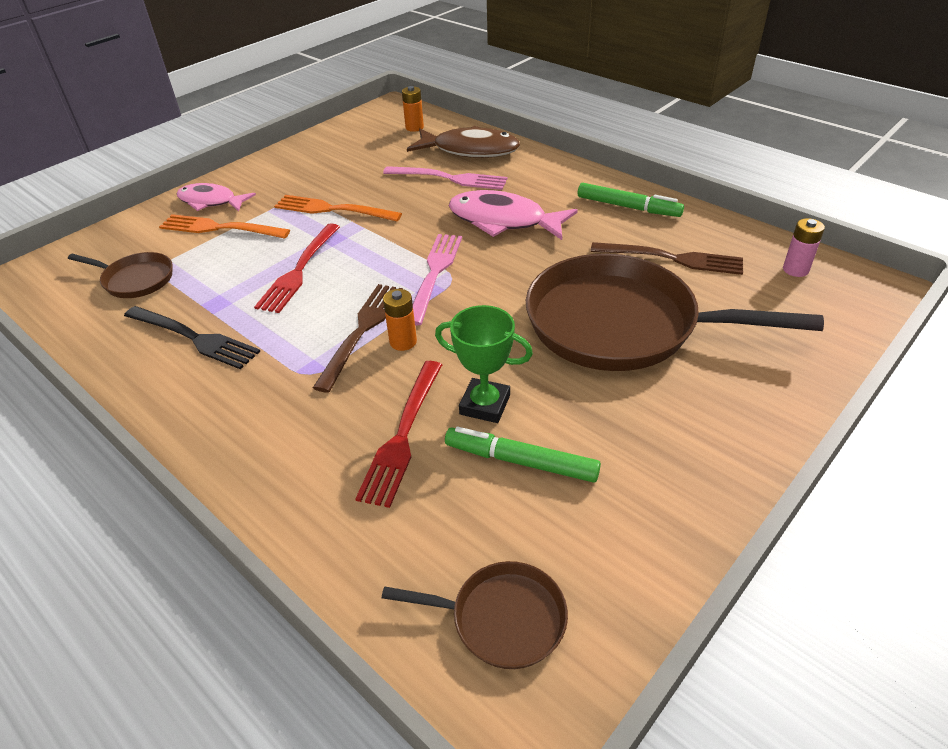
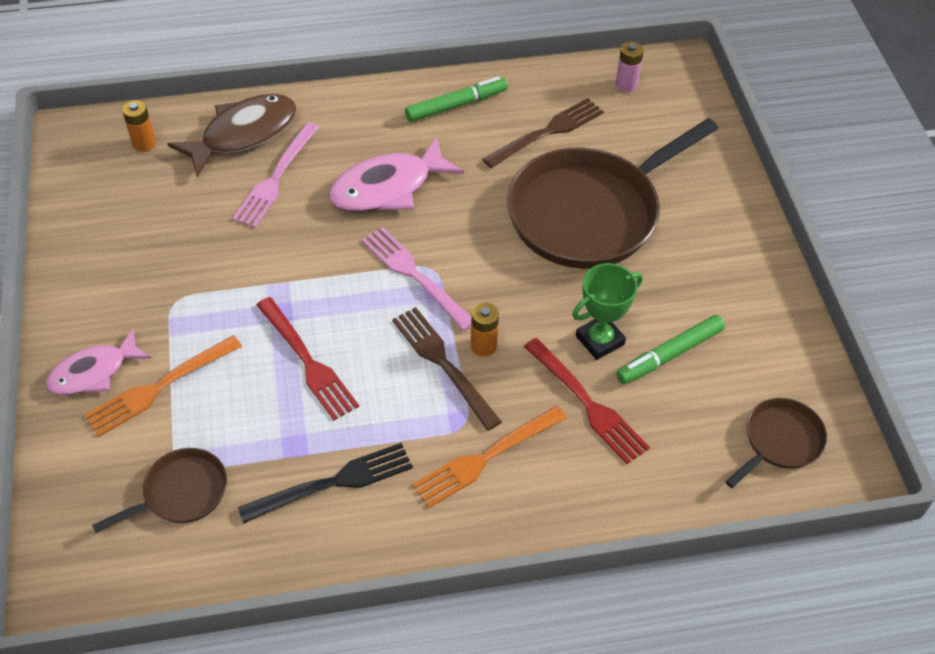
camera: 55 degrees left, 10 degrees up
(333, 209) = (230, 287): orange fork -> orange fork (486, 458)
(449, 178) = (276, 178): pink fork -> pink fork turned 150 degrees clockwise

